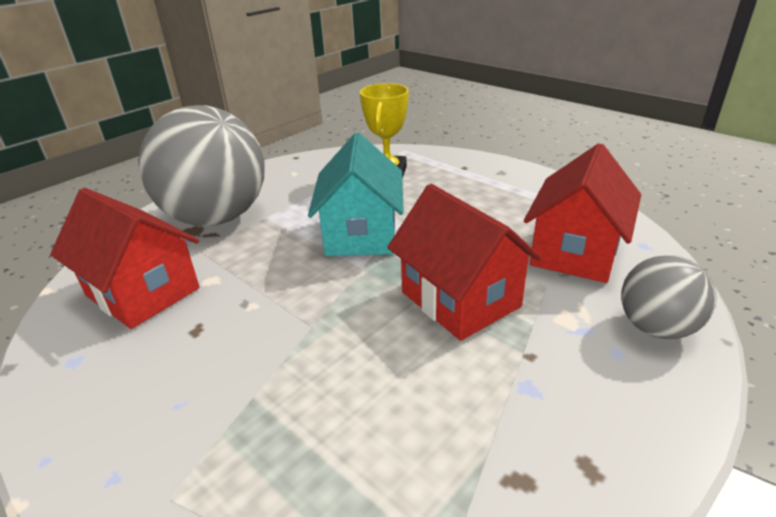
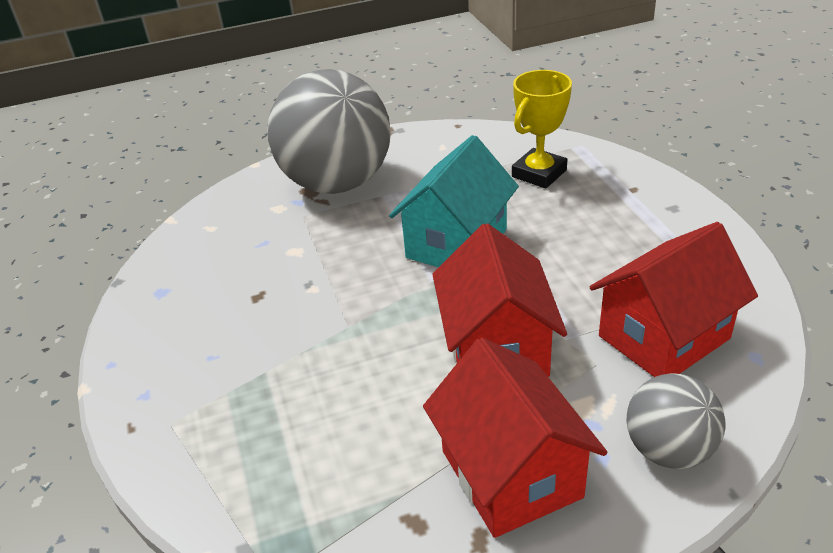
camera: 30 degrees right, 5 degrees up
(143, 292) = (237, 245): red house -> red house (511, 474)

